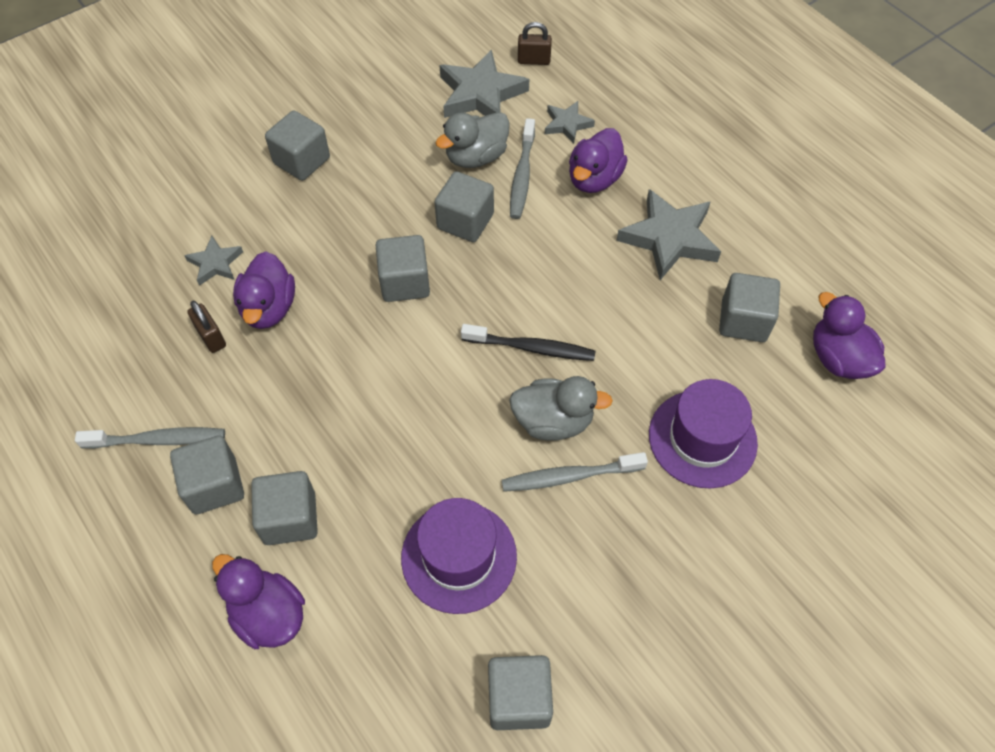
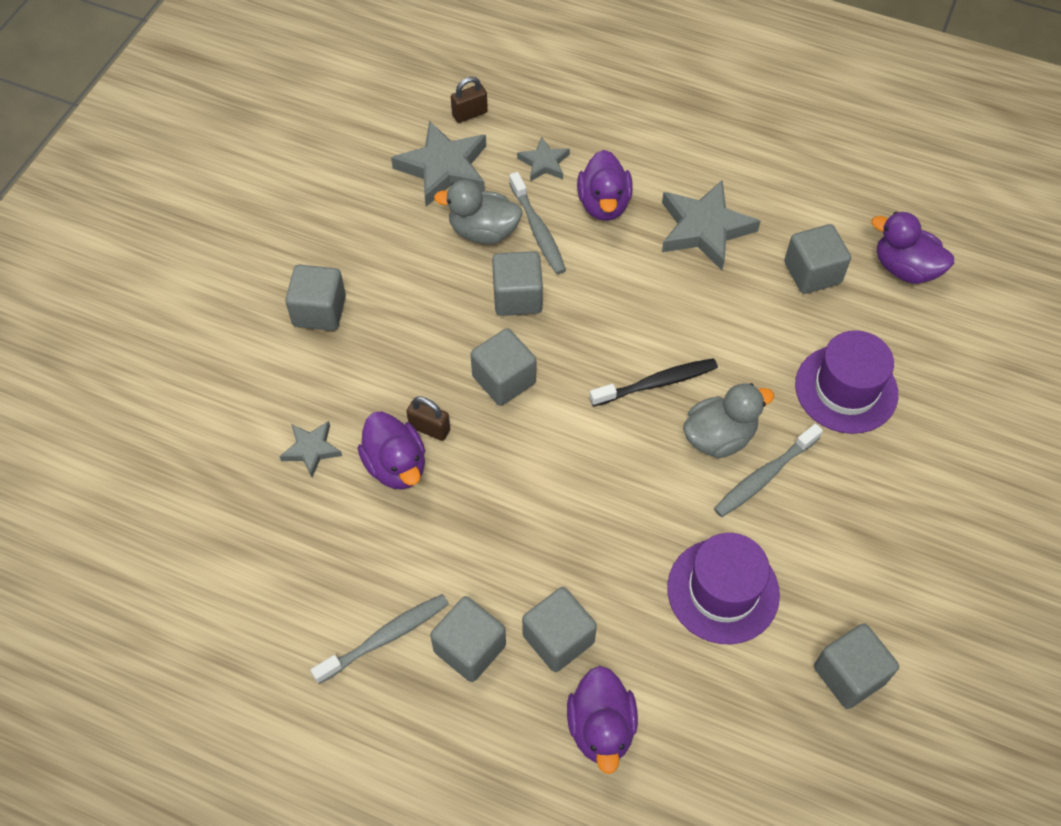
camera: 30 degrees left, 0 degrees up
(211, 337) = (362, 519): brown padlock -> brown padlock (429, 428)
(268, 614) = (601, 727): purple duck -> purple duck turned 105 degrees counterclockwise
(476, 157) = (483, 231): grey duck -> grey duck turned 75 degrees clockwise

